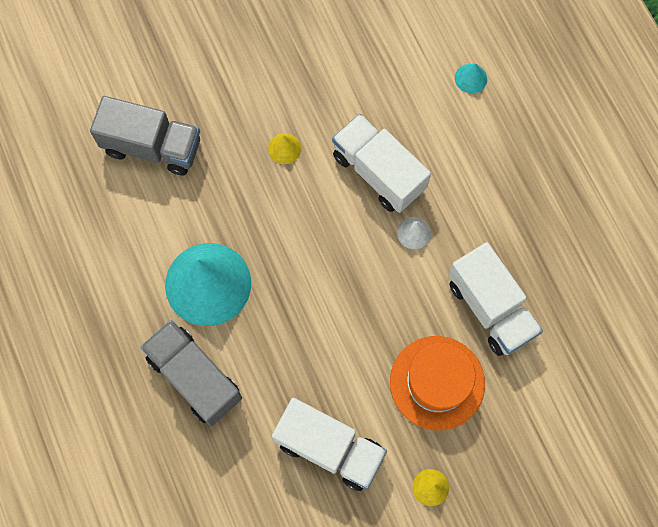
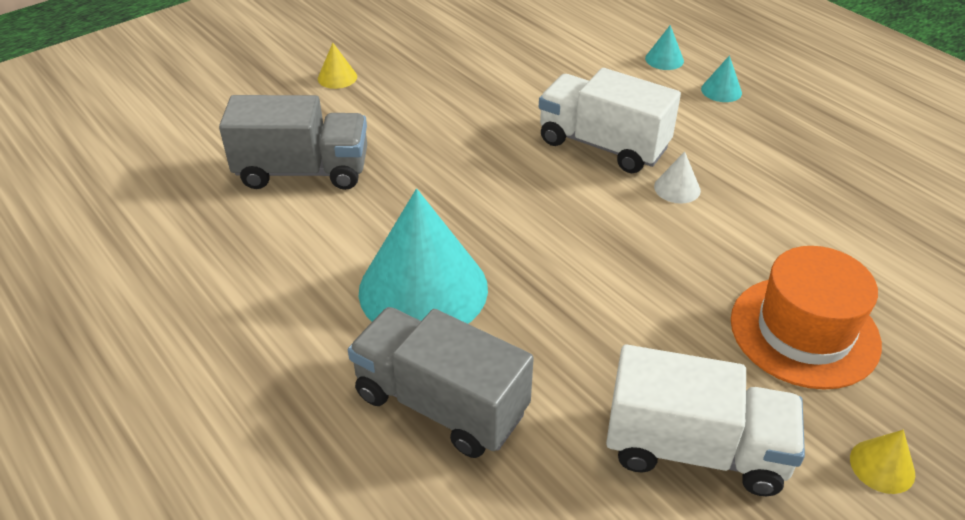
camera: 15 degrees left, 30 degrees down
(284, 148) = (476, 145): yellow cone -> yellow cone (337, 77)
(490, 308) = (820, 239): white truck -> none
(499, 130) = (721, 90): none -> turquoise cone

